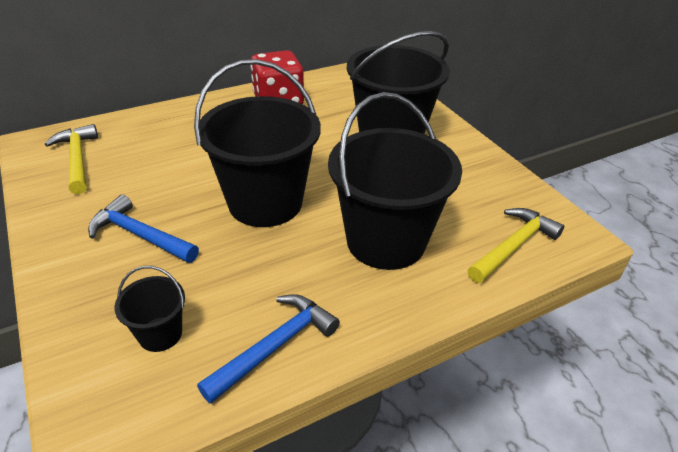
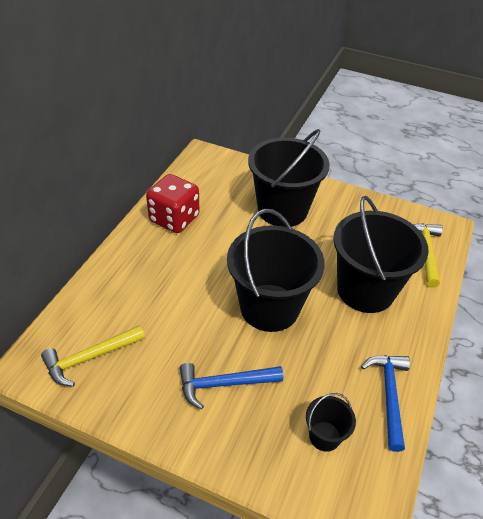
camera: 40 degrees left, 5 degrees up
(77, 159) = (90, 358): yellow hammer -> yellow hammer turned 60 degrees counterclockwise

